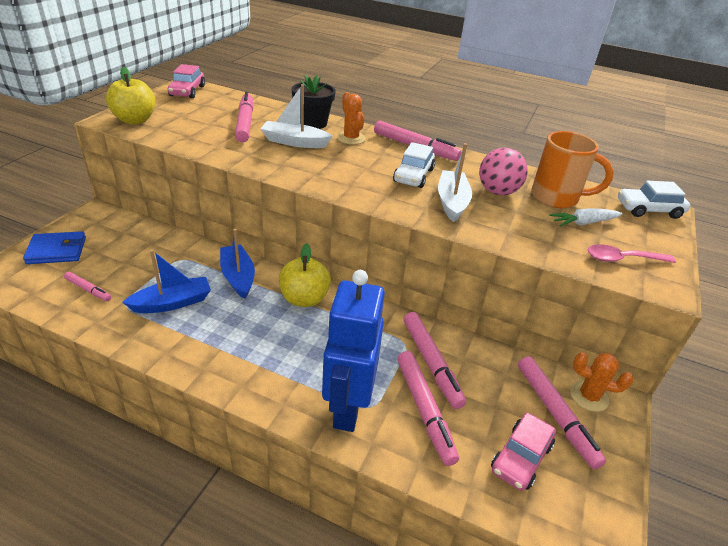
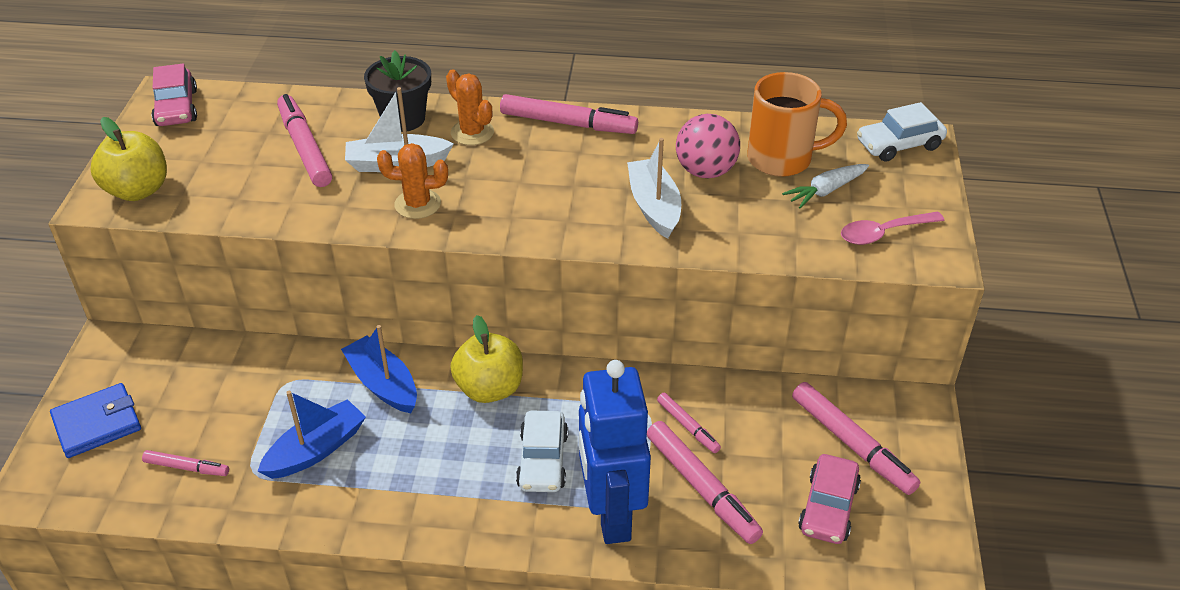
camera: 15 degrees left, 5 degrees up
(413, 175) = (587, 176): white car -> white car (543, 460)
(431, 363) = (688, 427): pink marker -> pink marker, size x0.55
(589, 396) = (884, 410): orange cactus -> orange cactus (417, 204)

